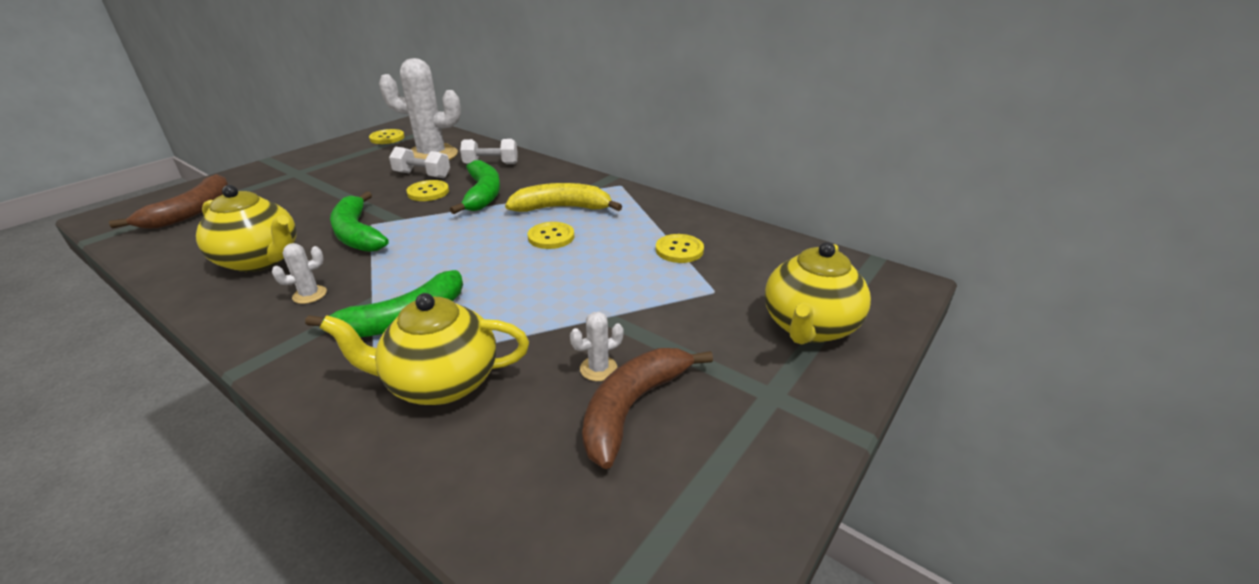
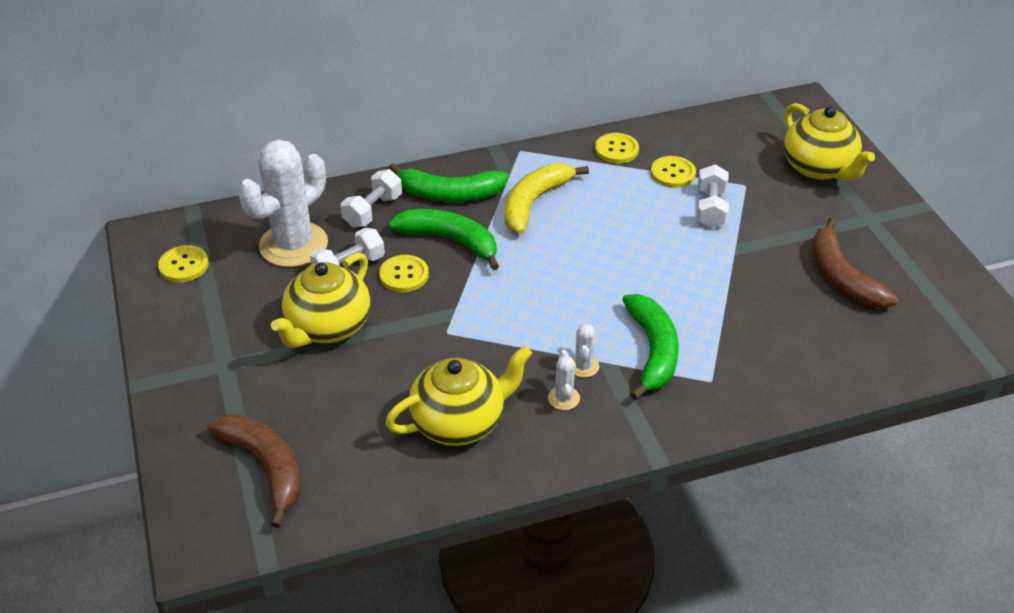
camera: 55 degrees left, 10 degrees up
(357, 234) = (461, 346): green banana -> green banana (450, 194)
(441, 383) = (754, 352): yellow teapot -> yellow teapot (328, 327)
(551, 237) = (586, 230): yellow button -> yellow button (616, 150)
(598, 368) = (793, 276): white cactus -> white cactus (583, 366)
(652, 284) = (710, 208): none -> white dumbbell

